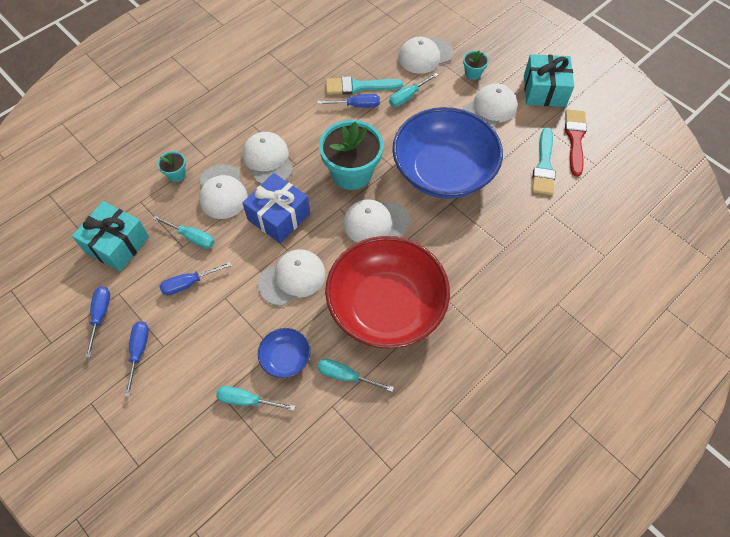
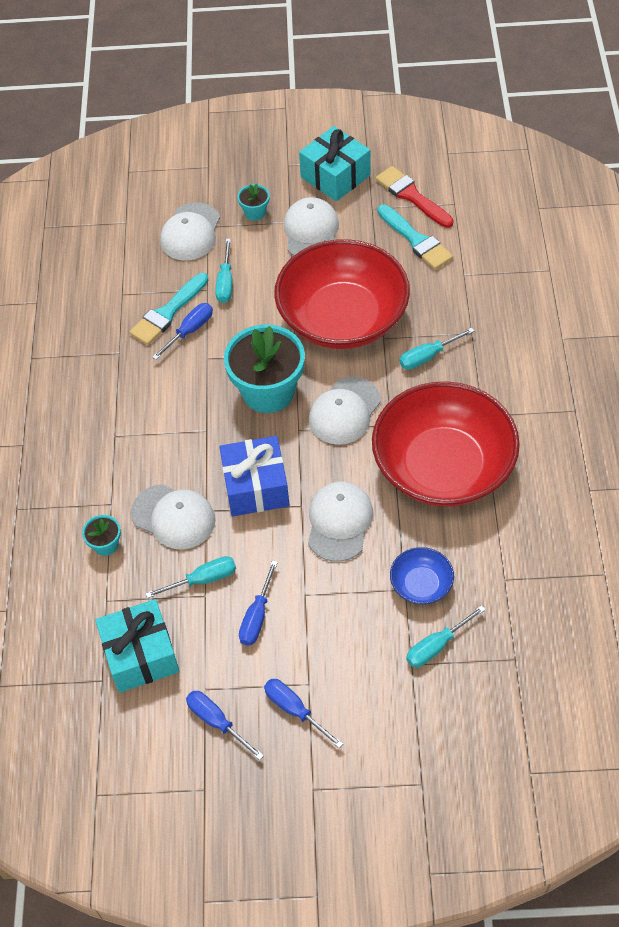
camera: 45 degrees left, 5 degrees down
(268, 160) = (176, 451): white cap -> none
(346, 376) = (485, 547): turquoise screwdriver -> turquoise screwdriver (428, 356)
(443, 171) = (342, 318): blue bowl -> red bowl

